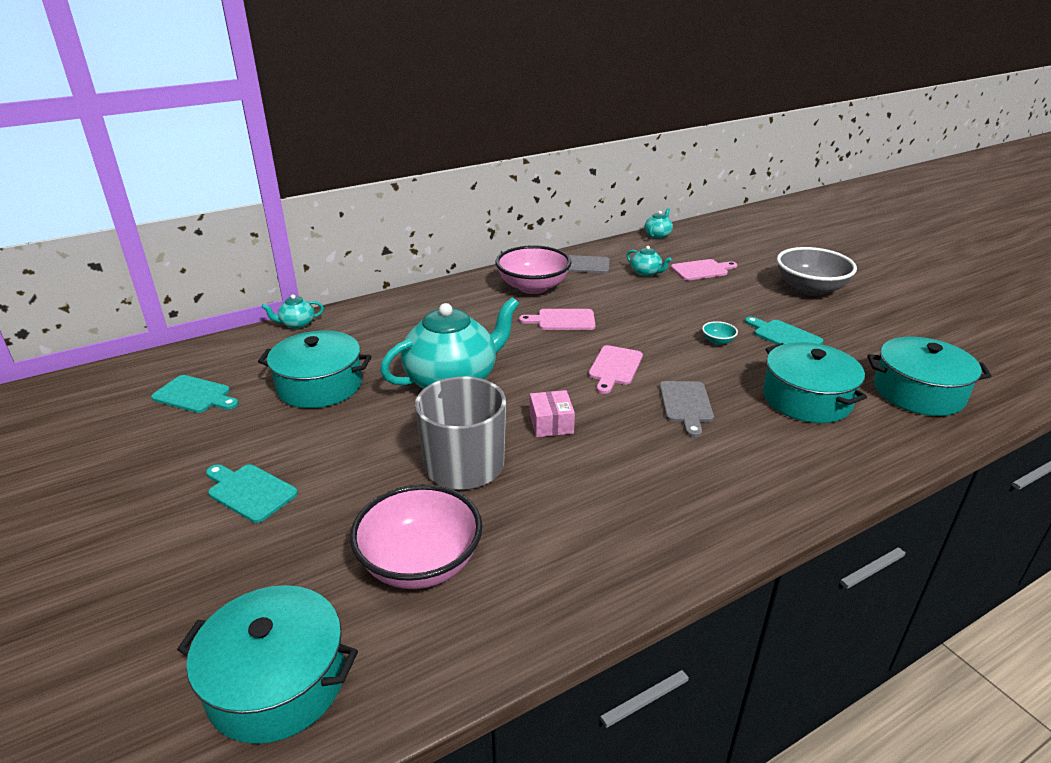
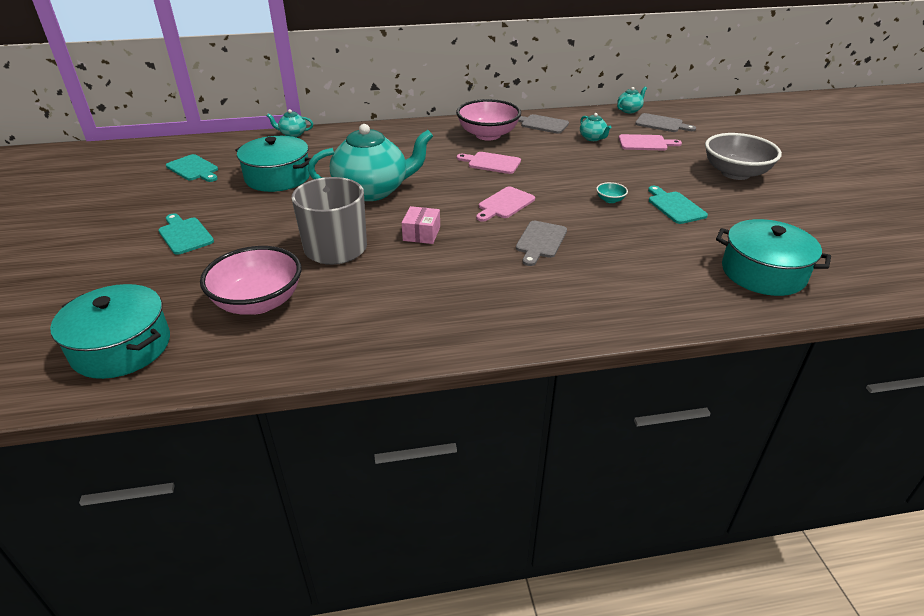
camera: 20 degrees right, 5 degrees up
(700, 246) = (661, 124): none -> grey cutting board
(806, 399) = (650, 257): turquoise pot -> none

